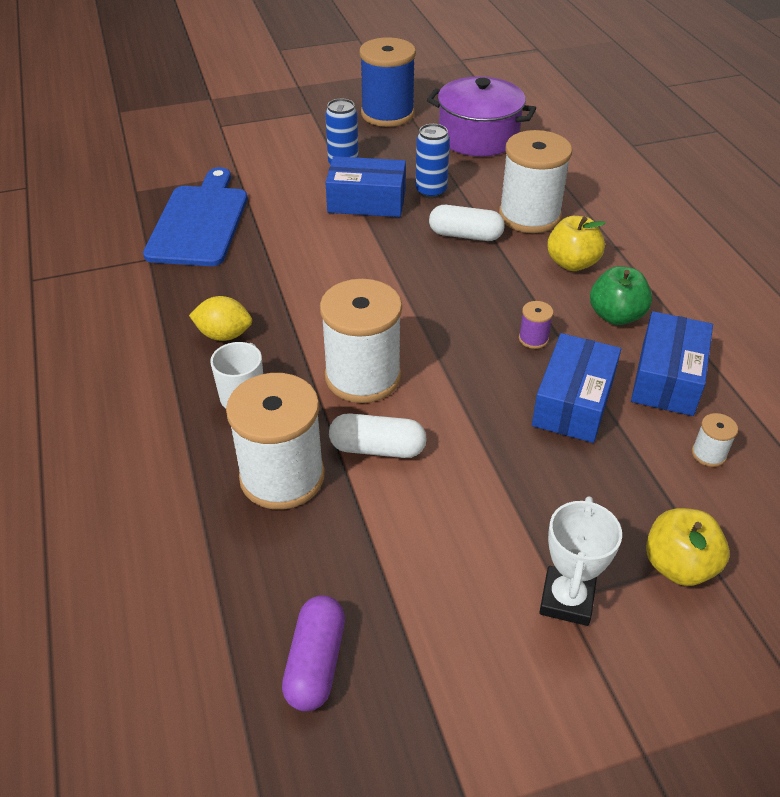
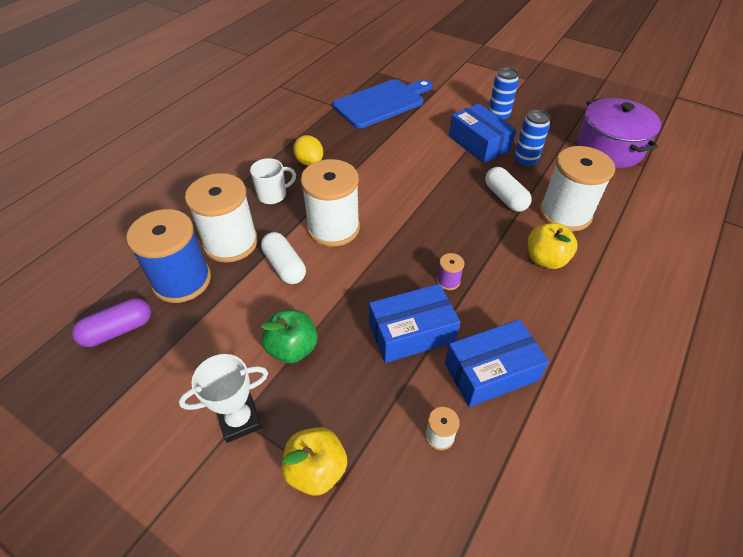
camera: 50 degrees right, 5 degrees up
(387, 114) = (571, 103): blue spool -> blue spool (182, 280)
(616, 316) = (521, 310): green apple -> green apple (292, 348)

